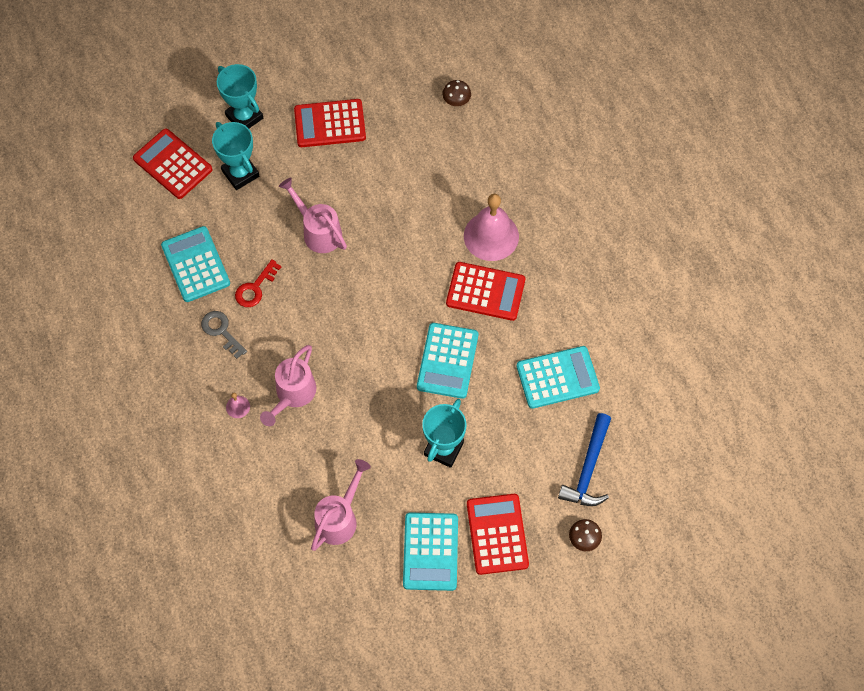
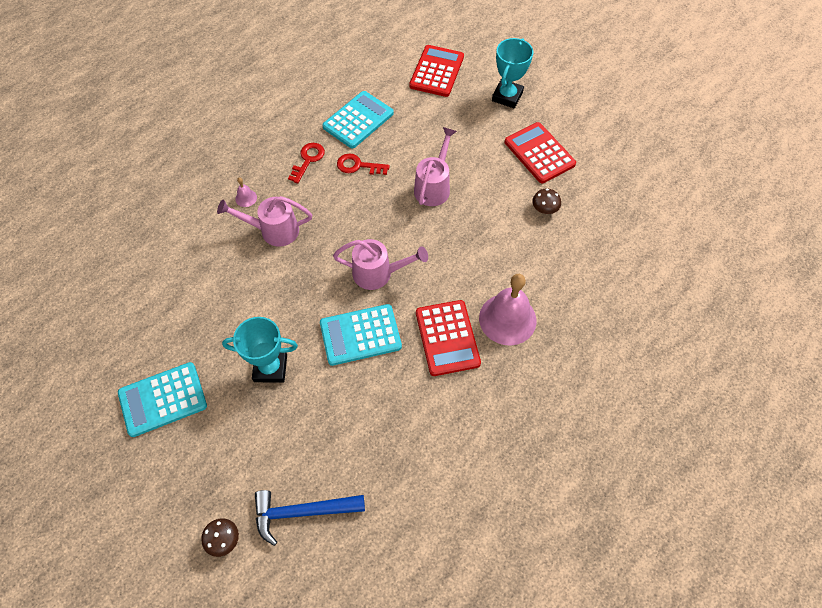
camera: 65 degrees right, 5 degrees down
(221, 331) = (308, 160): grey key -> red key
(240, 173) = (455, 115): turquoise trophy -> none
(339, 518) = (171, 312): pink watering can -> pink watering can (378, 273)
(456, 100) = (627, 234): brown mushroom -> brown mushroom (544, 209)
(497, 534) = (200, 452): red calculator -> none
(557, 377) = (389, 440): turquoise calculator -> none

